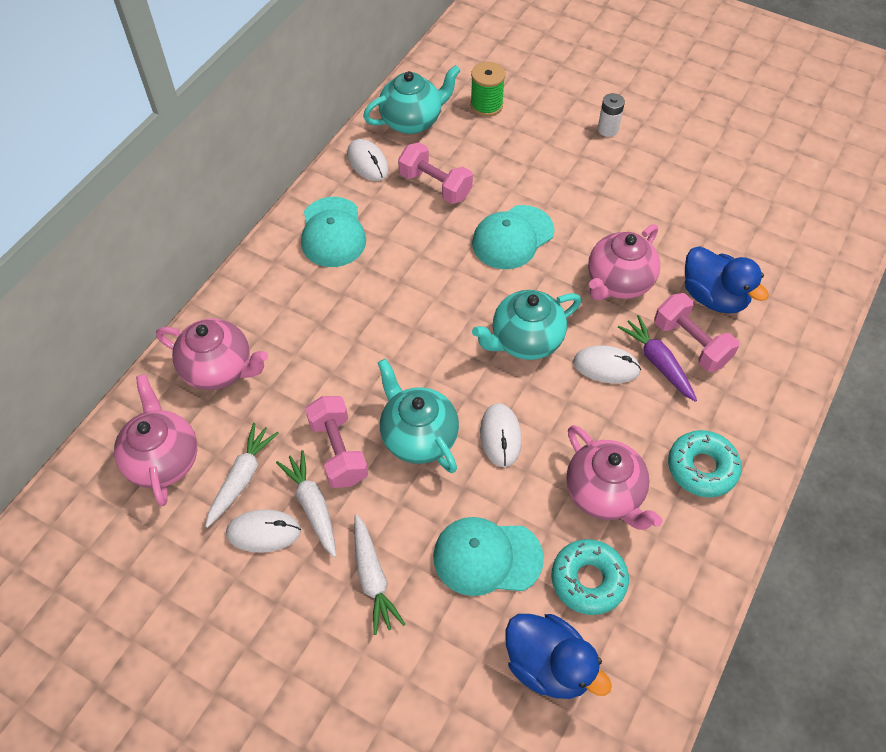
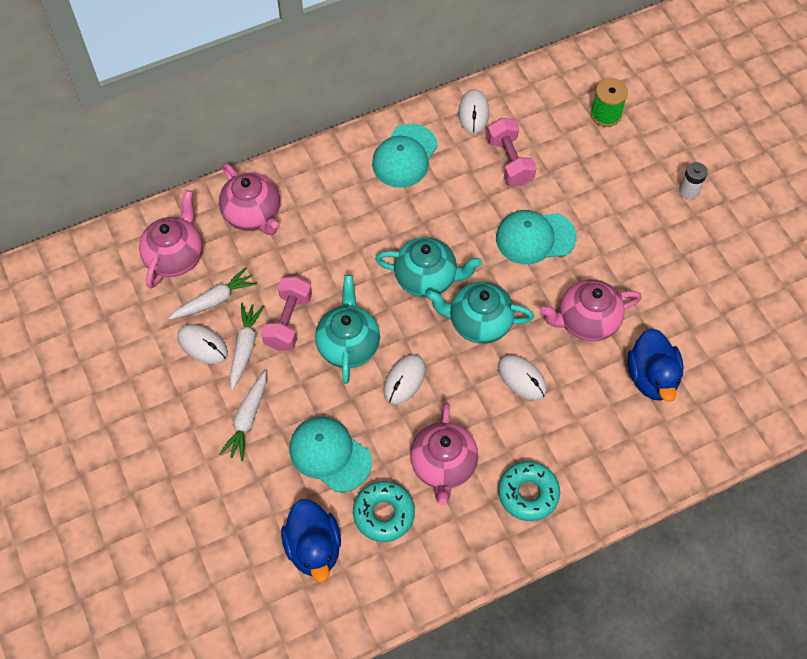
camera: 35 degrees right, 5 degrees up
(412, 121) = (535, 96): turquoise teapot -> turquoise teapot (427, 278)
(658, 362) = (563, 399): purple carrot -> none
(691, 343) = (601, 401): pink dumbbell -> none

